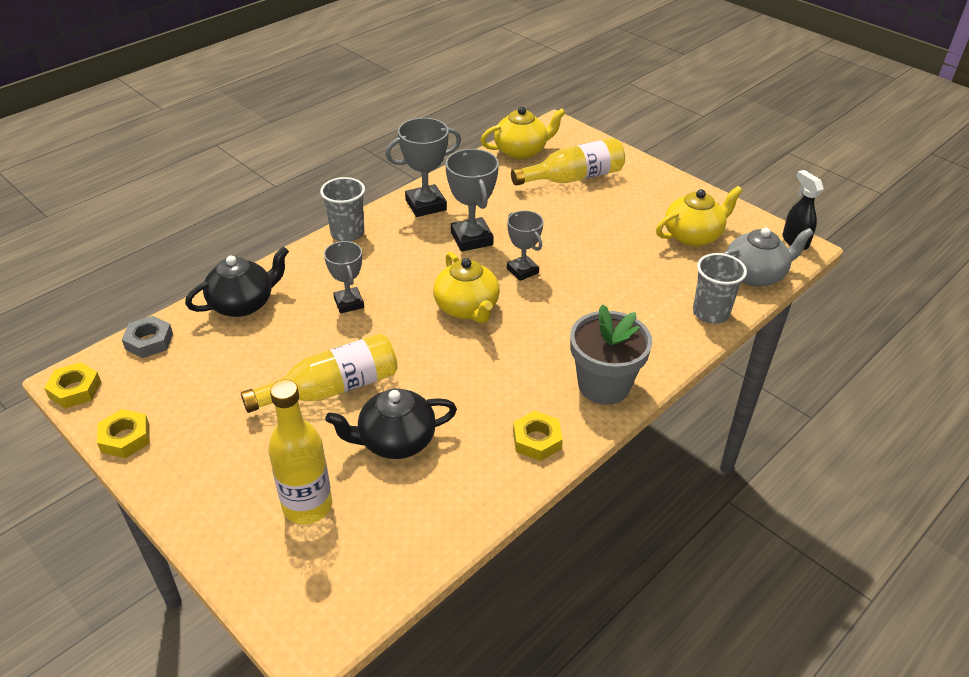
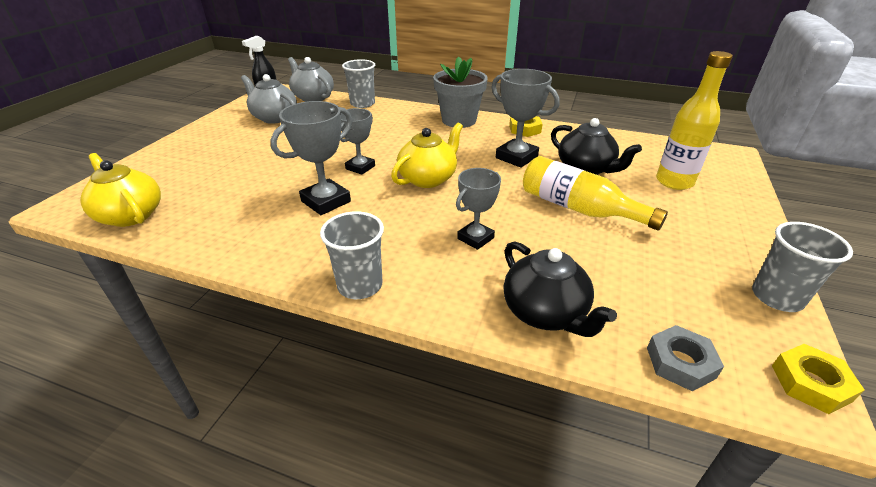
camera: 115 degrees left, 5 degrees down
(125, 438) = (777, 297): yellow nut -> grey cup
(243, 304) = (545, 312): black teapot -> black teapot turned 150 degrees counterclockwise
(426, 205) = (272, 246): grey trophy -> grey trophy (516, 157)
(573, 178) = (192, 175): yellow bottle -> none
(693, 236) = (274, 117): yellow teapot -> grey teapot

